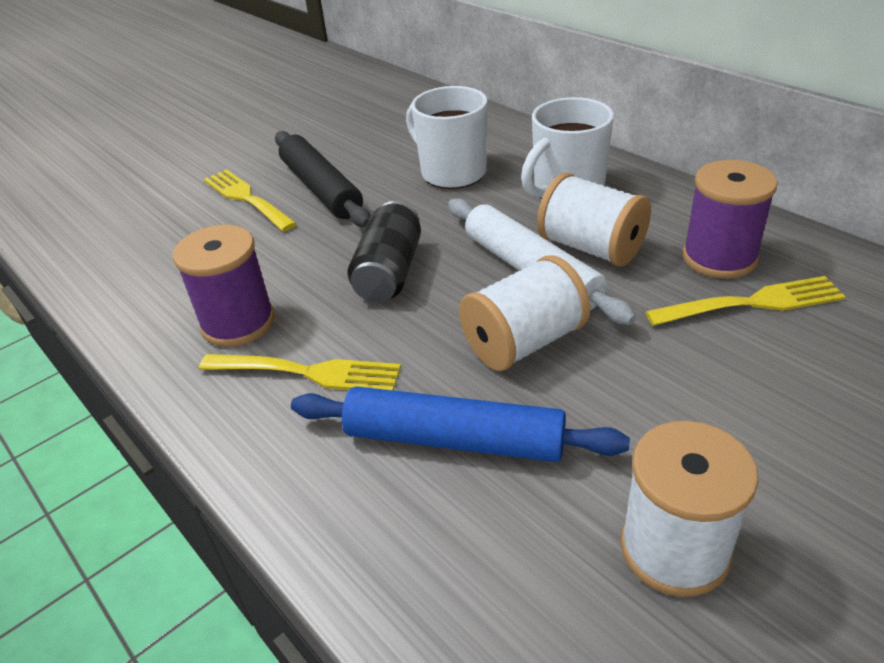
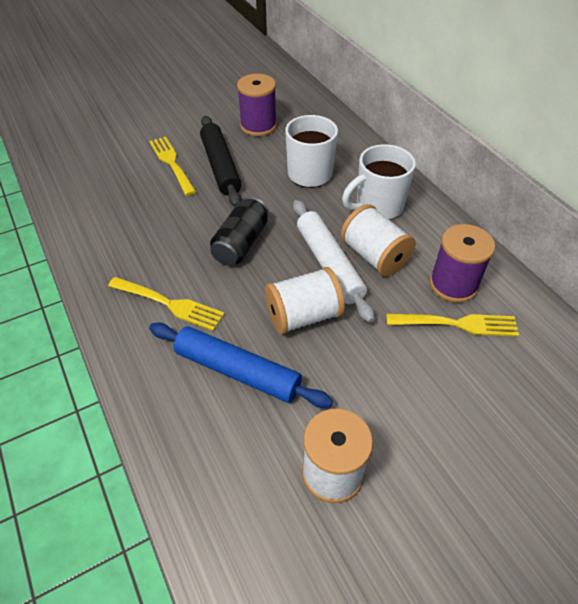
camera: 10 degrees right, 10 degrees up
(238, 323) = (140, 258): purple spool -> purple spool (258, 126)

